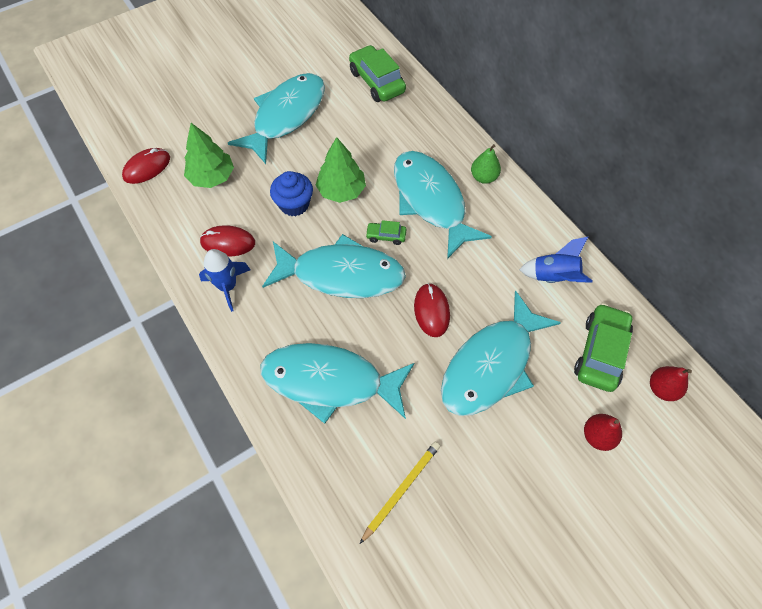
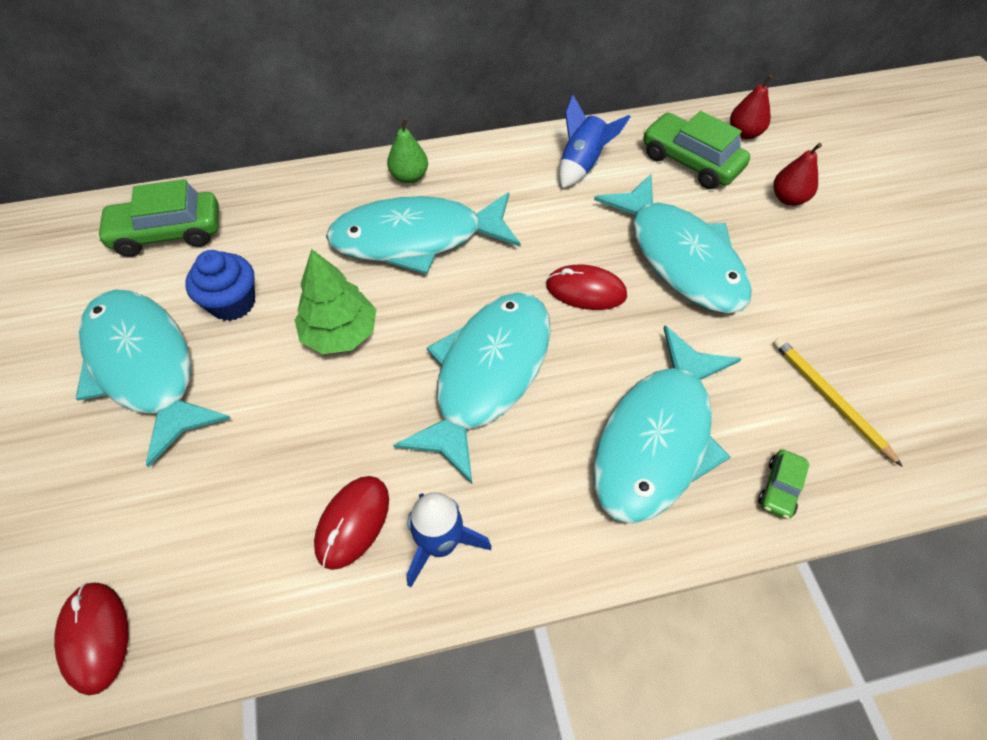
camera: 70 degrees left, 5 degrees down
(212, 177) = (197, 516): green tree -> none
(294, 204) = (330, 402): blue cupcake -> blue cupcake (232, 303)
(386, 236) = (448, 304): green car -> green car (780, 488)

